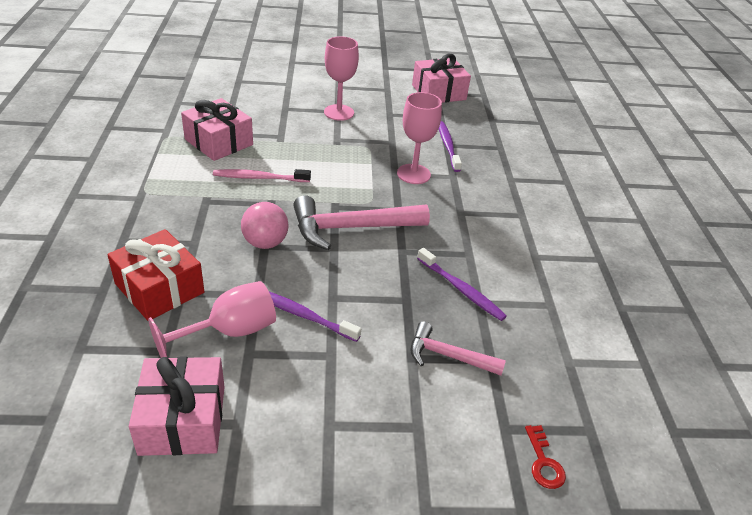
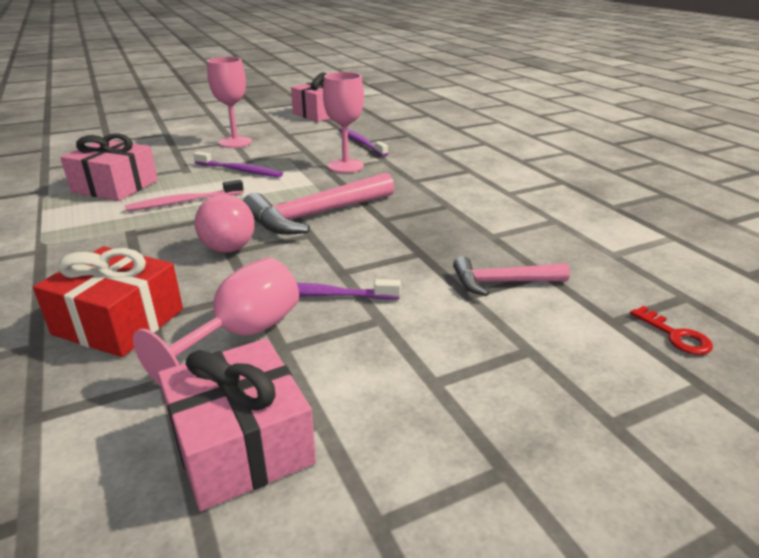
camera: 20 degrees left, 10 degrees down
(461, 289) = (466, 231): purple toothbrush -> purple toothbrush (240, 170)

